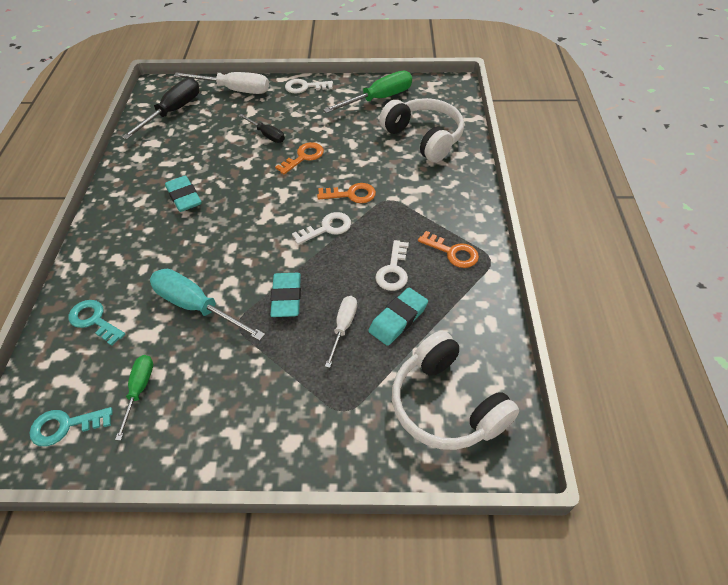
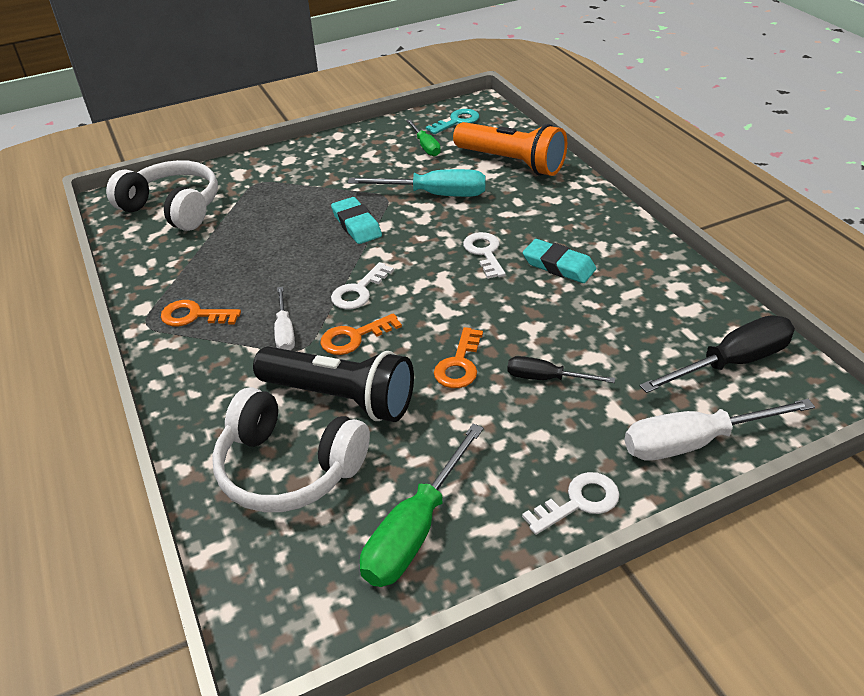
camera: 155 degrees right, 10 degrees down
(94, 320) = (511, 162): turquoise key -> orange flashlight
(173, 112) = (731, 363): black screwdriver -> black screwdriver turned 120 degrees counterclockwise
(343, 327) = (287, 223): white screwdriver -> white screwdriver (285, 332)
(380, 162) = (341, 398): none -> black flashlight
(393, 270) = (258, 278): white key -> white key (484, 253)
(398, 319) = (236, 243): turquoise eraser -> none

